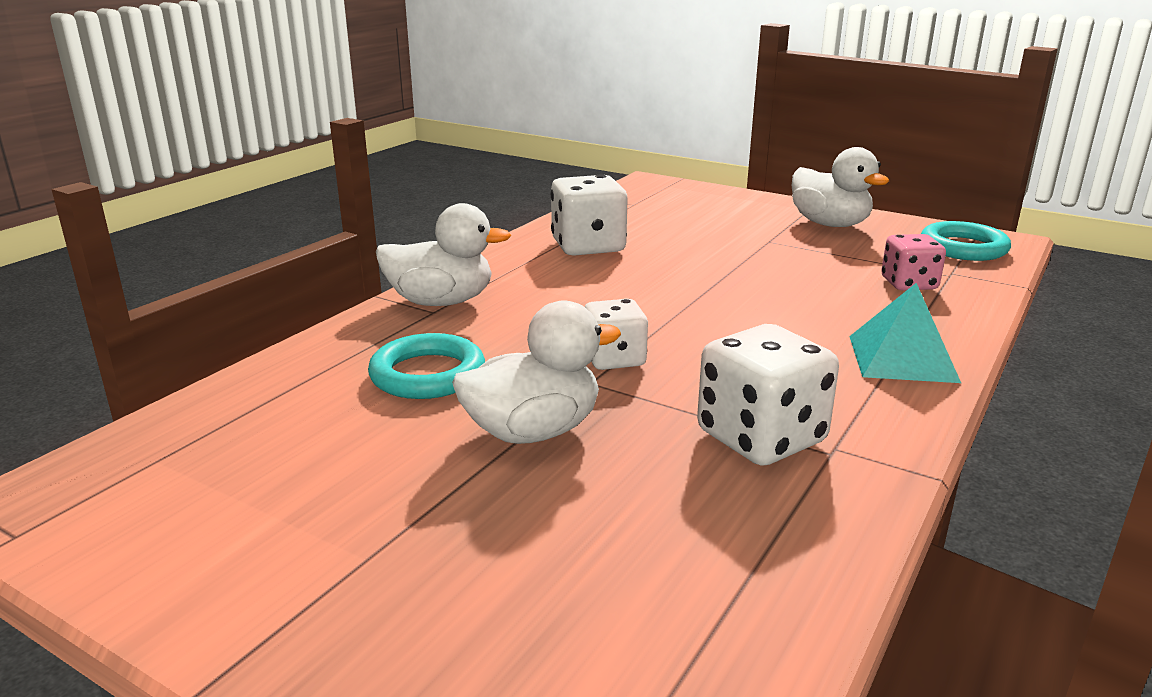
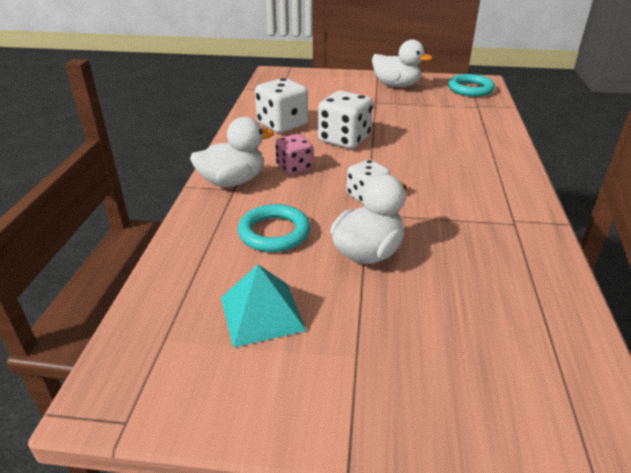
camera: 25 degrees left, 10 degrees up
(761, 437) = (478, 224): white dice -> white dice (344, 139)
(902, 358) = (499, 161): turquoise pyramid -> turquoise pyramid (262, 313)
(908, 284) = (465, 116): pink dice -> pink dice (294, 167)

